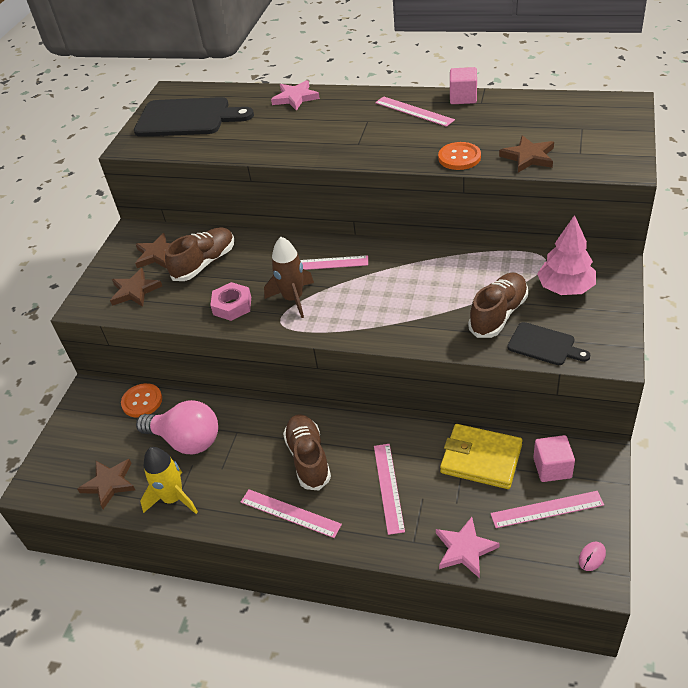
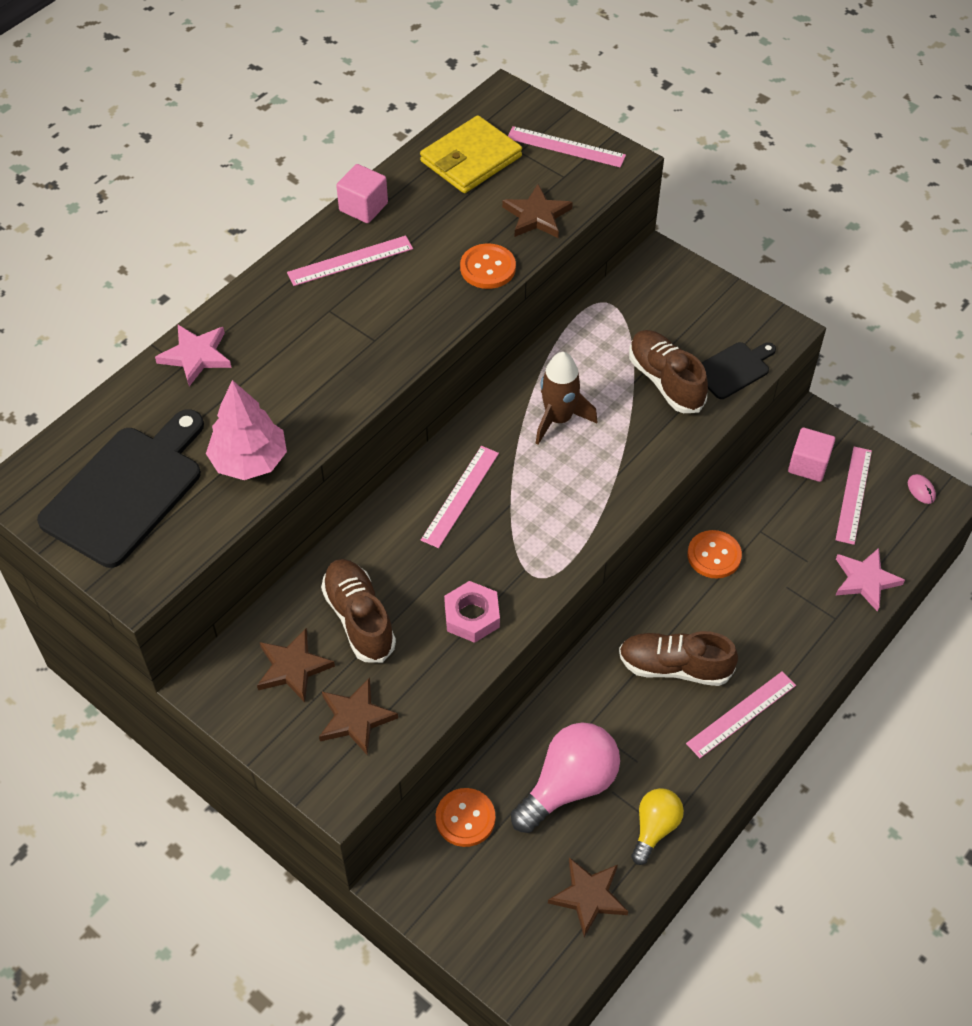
camera: 70 degrees left, 10 degrees up
(173, 498) = (654, 828): yellow rocket -> yellow light bulb
(293, 299) = (506, 549): brown rocket -> brown rocket (558, 419)
(388, 487) = (756, 609): pink ruler -> pink ruler (566, 147)
(420, 443) = (714, 555): none -> orange button
(481, 459) = (765, 514): yellow wallet -> yellow wallet (471, 159)
(565, 288) = (664, 311): pink tree -> pink tree (249, 461)

